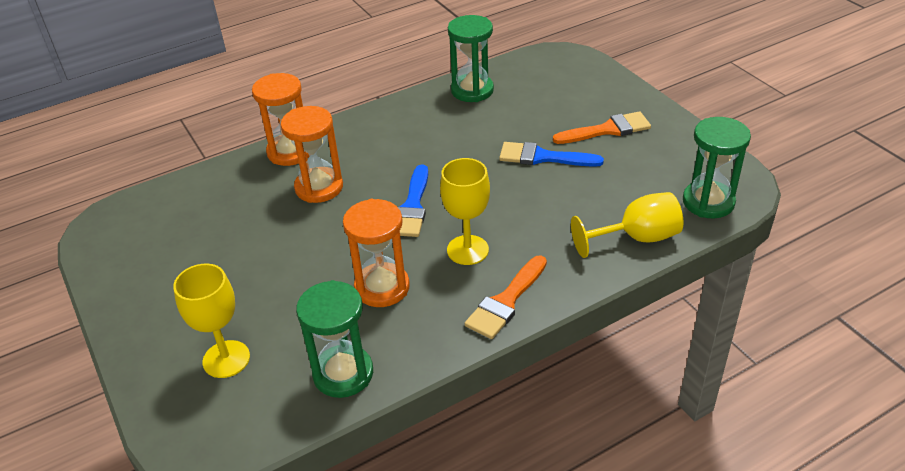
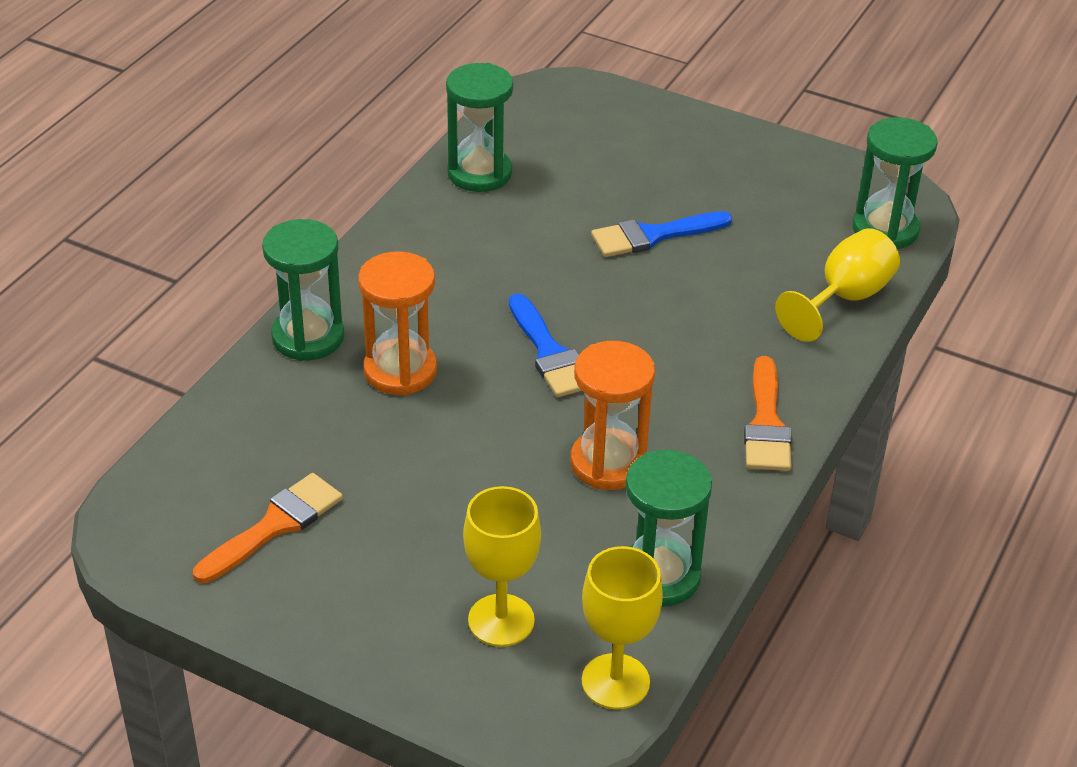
camera: 35 degrees left, 0 degrees up
(290, 152) = (308, 337): orange hourglass -> green hourglass
(467, 250) = (668, 381): yellow goblet -> yellow goblet (615, 681)
(607, 130) = (699, 176): orange brush -> orange brush (274, 526)

